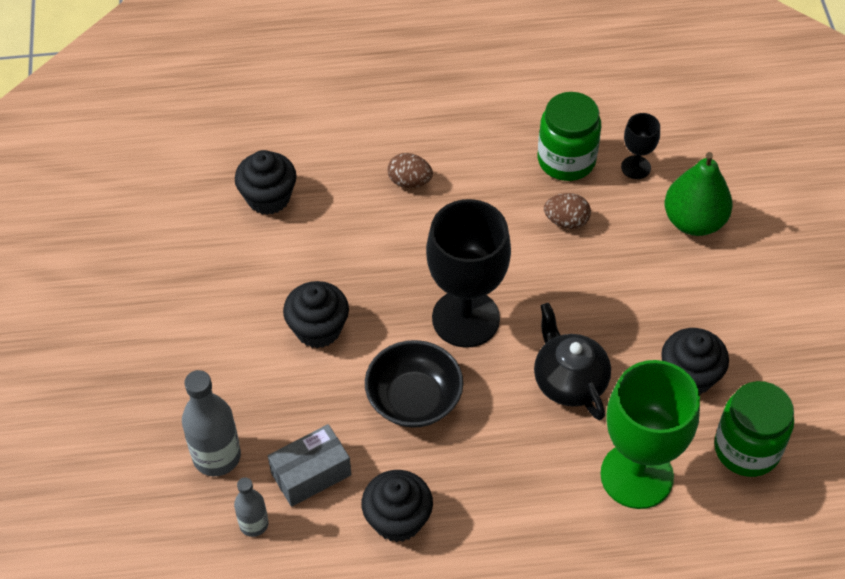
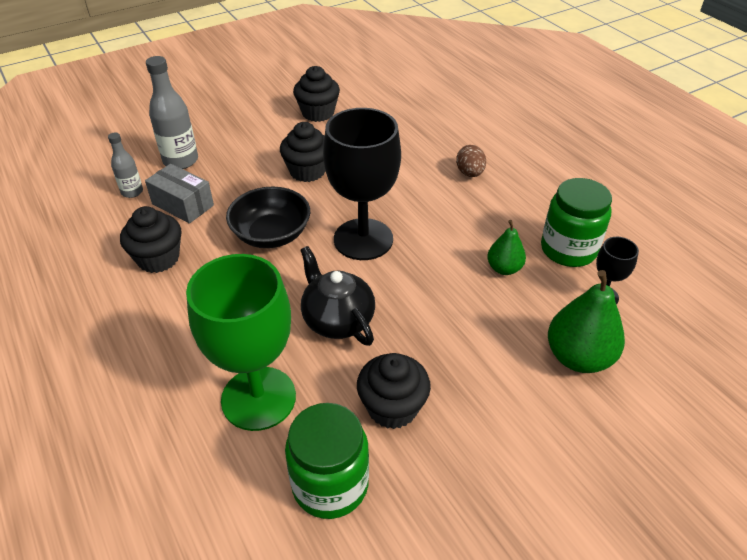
camera: 65 degrees right, 10 degrees down
(268, 198) = (402, 118): black cupcake -> black cupcake (318, 113)
(566, 221) = (504, 268): brown egg -> green pear
(569, 381) = (337, 320): black teapot -> black teapot turned 75 degrees counterclockwise

